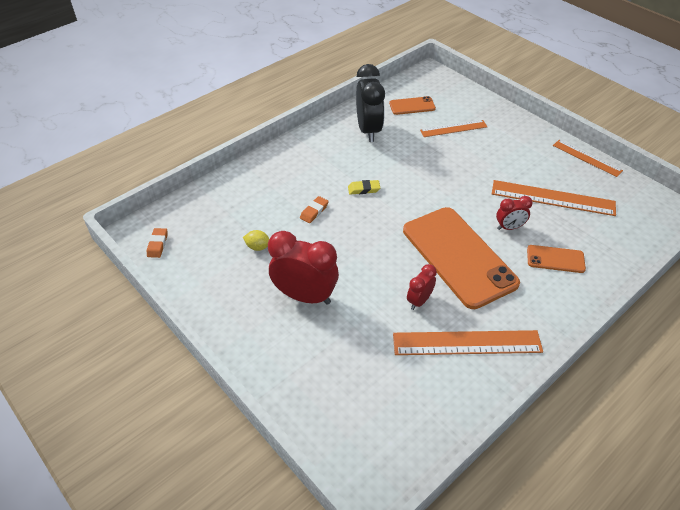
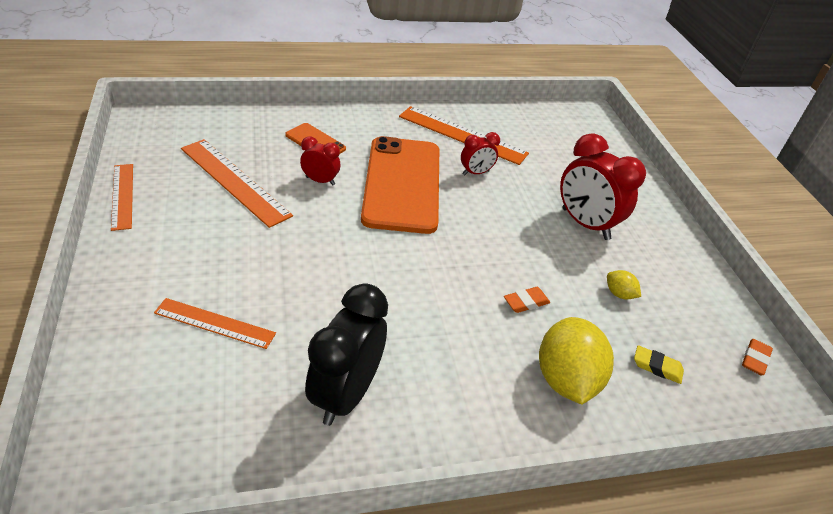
camera: 155 degrees left, 5 degrees down
(270, 181) = (566, 379): none -> yellow lemon
(364, 189) = (439, 299): yellow eraser -> yellow eraser (657, 367)
(412, 106) = (219, 407): orange phone -> none

